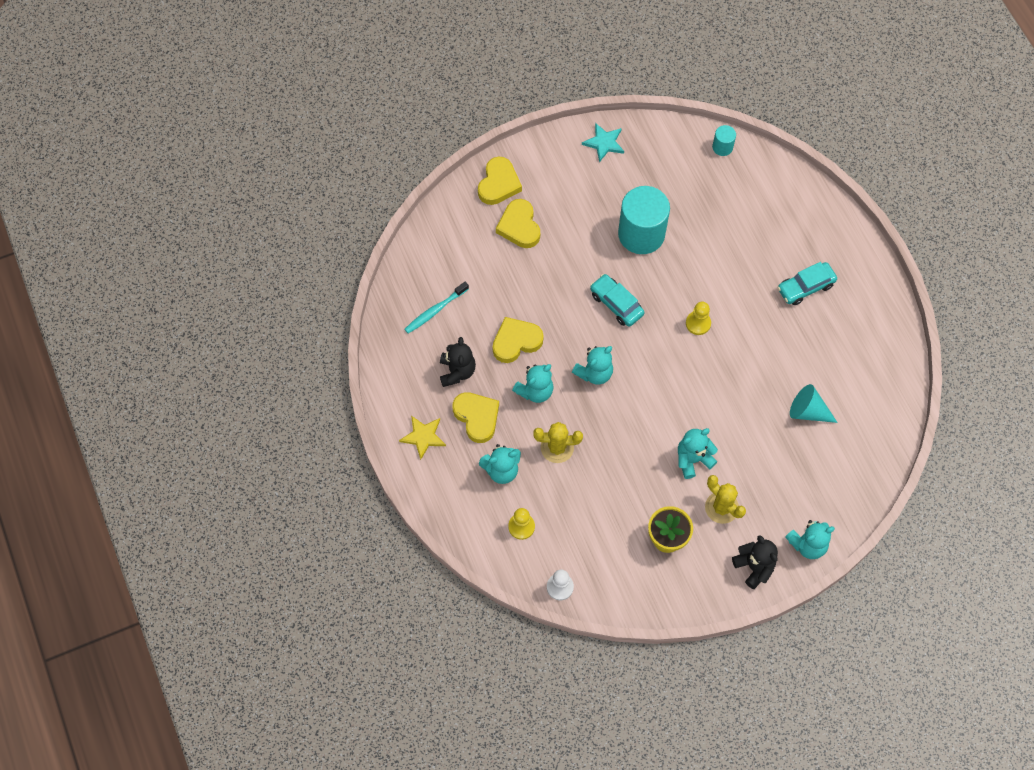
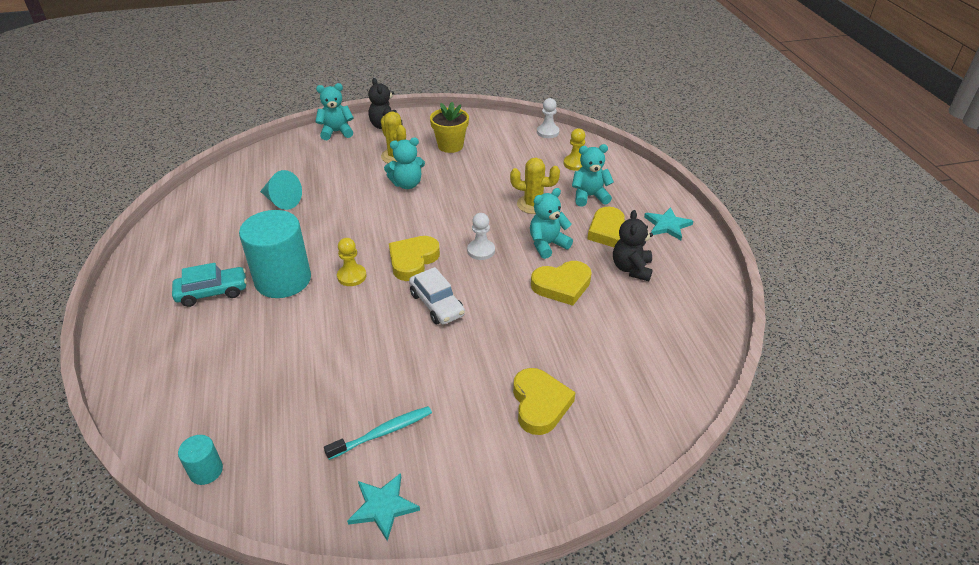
camera: 170 degrees left, 25 degrees down
(423, 436) = (667, 225): yellow star -> turquoise star
(435, 310) = (657, 325): turquoise toothbrush -> turquoise toothbrush (382, 433)
(498, 184) = (562, 467): yellow heart -> yellow heart (413, 260)
(594, 373) = (481, 251): turquoise teddy bear -> white pawn
(616, 304) = (437, 304): turquoise car -> white car
(641, 234) = (377, 372): turquoise cylinder -> turquoise cylinder (283, 280)

